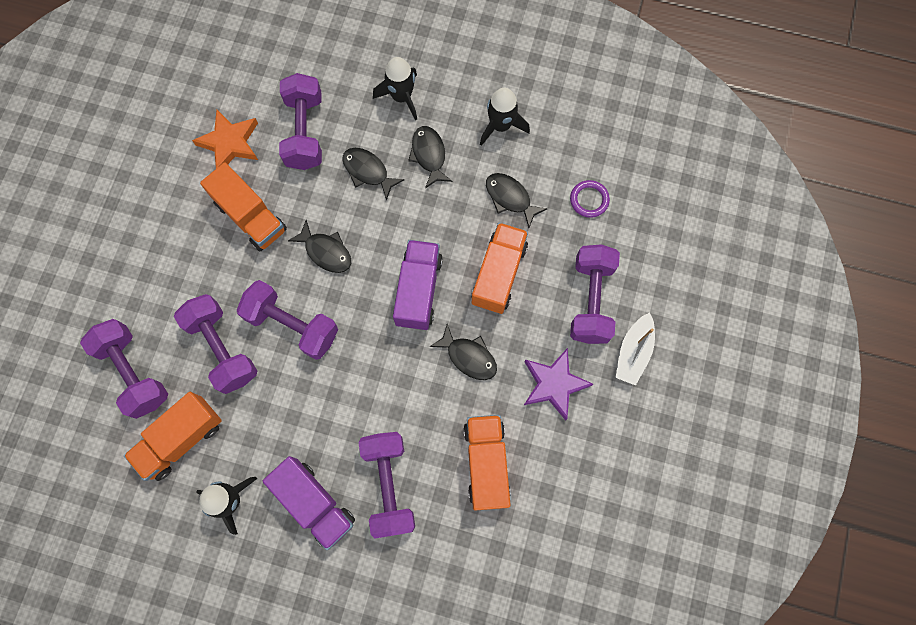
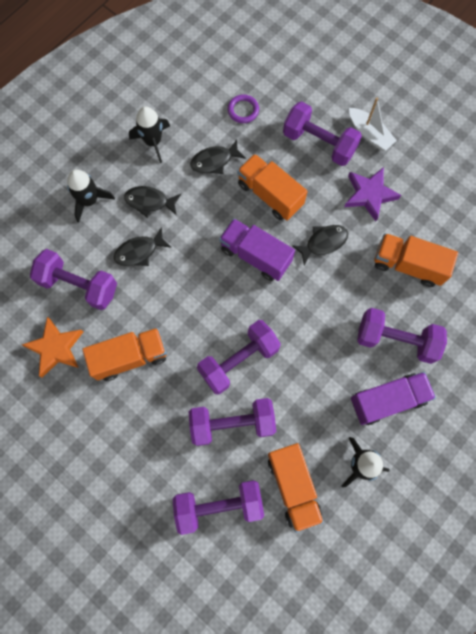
camera: 65 degrees left, 0 degrees up
(326, 252) = (190, 310): black fish -> none

